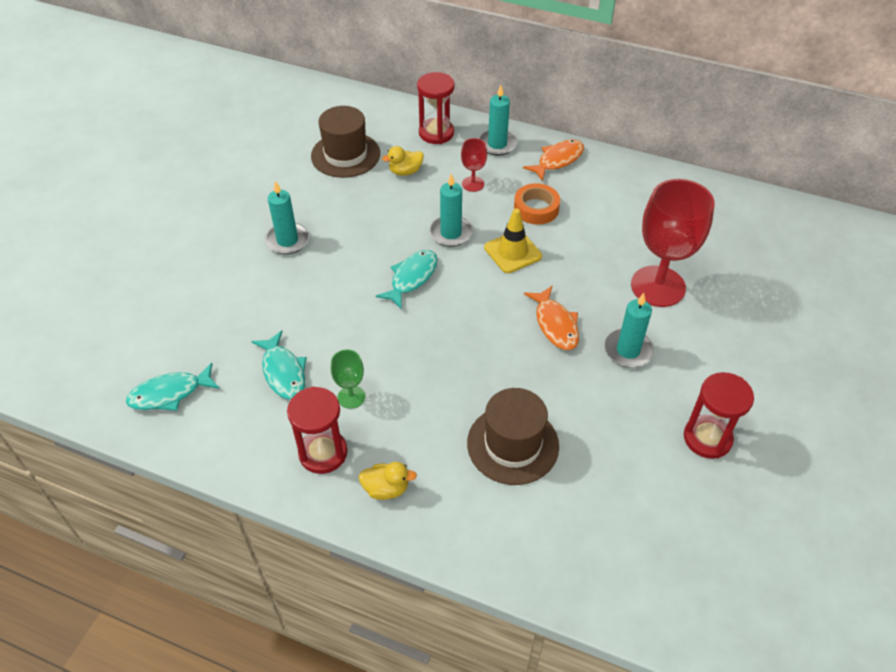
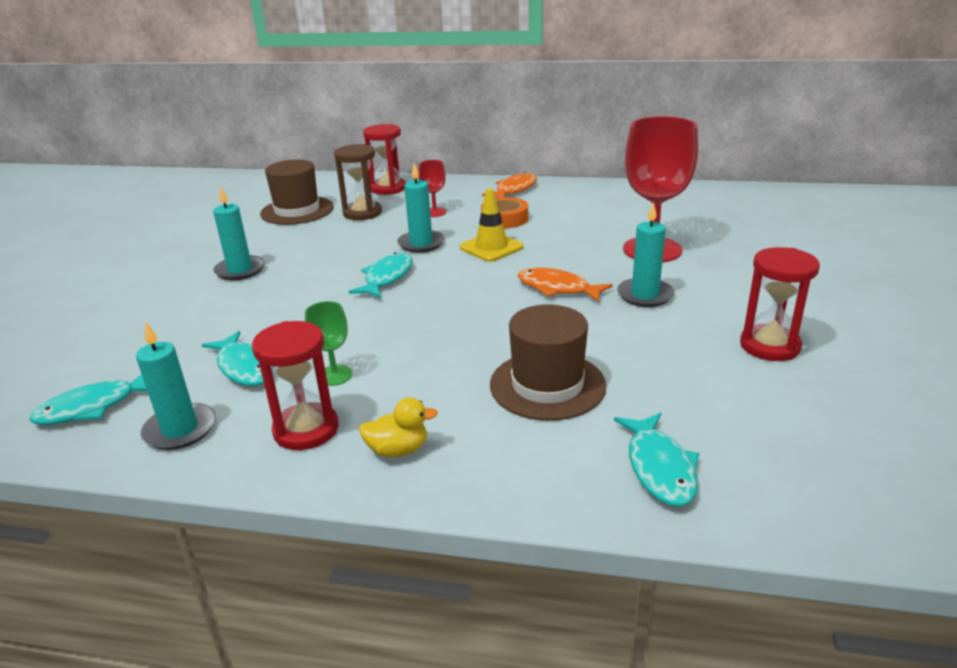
camera: 10 degrees left, 20 degrees down
(405, 171) = (362, 213): yellow duck -> brown hourglass
(497, 144) = (451, 188): turquoise candle -> turquoise candle (180, 430)
(555, 324) = (557, 288): orange fish -> orange fish turned 150 degrees clockwise
(568, 549) = (659, 468): none -> turquoise fish

